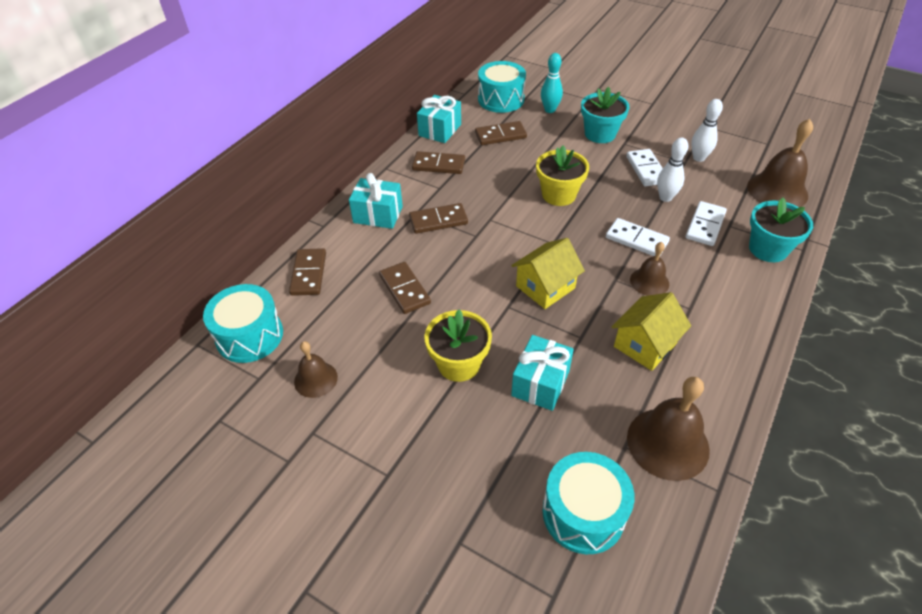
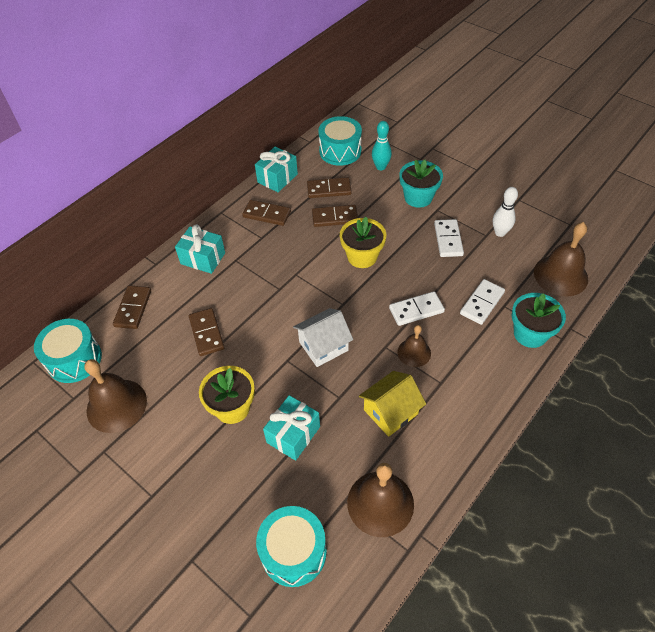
camera: 10 degrees right, 5 degrees up
(315, 379) = (116, 405): brown bell -> brown bell, size x1.71
(438, 221) = (252, 270): brown domino -> brown domino (335, 217)
(545, 287) = (323, 346): yellow house -> white house
(636, 240) = (416, 310): white domino -> white domino turned 60 degrees counterclockwise
(665, 197) = (456, 270): white bowling pin -> none

